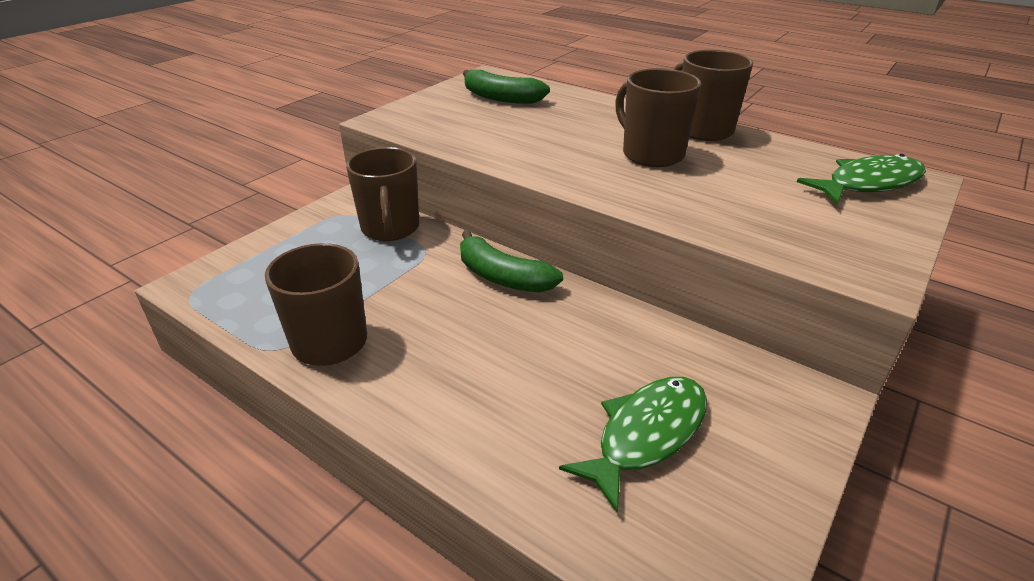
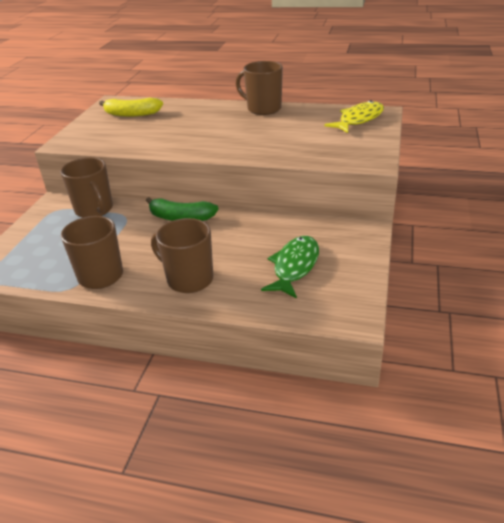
camera: 20 degrees left, 0 degrees up
(501, 98) = (131, 114): green banana -> yellow banana
(651, 154) = (241, 128): brown mug -> brown mug (189, 279)
(868, 184) = (359, 119): green fish -> yellow fish

